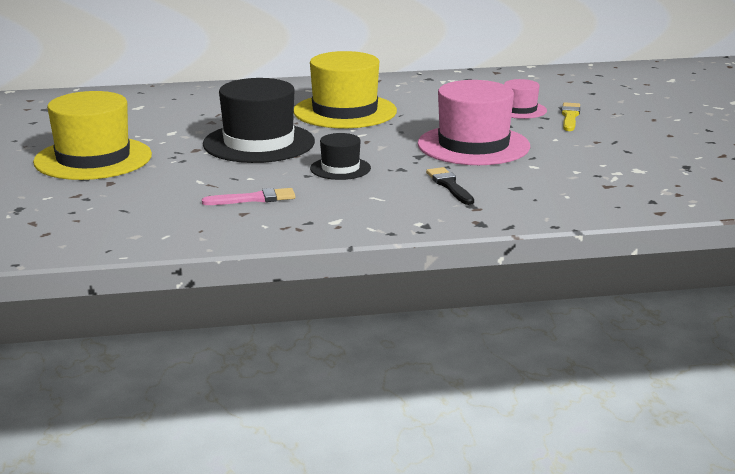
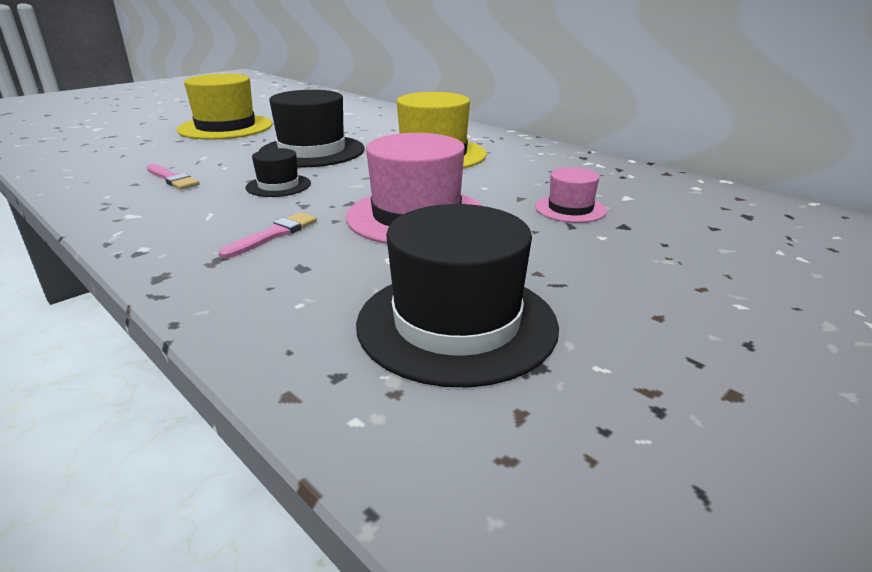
camera: 55 degrees right, 5 degrees up
(449, 186) = (273, 235): black brush -> pink brush
(570, 117) = (599, 236): yellow brush -> none
(630, 170) = (456, 323): none -> black hat

